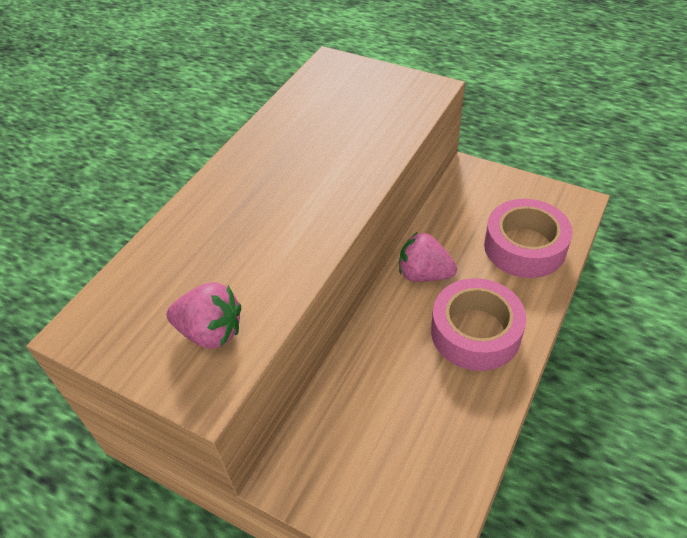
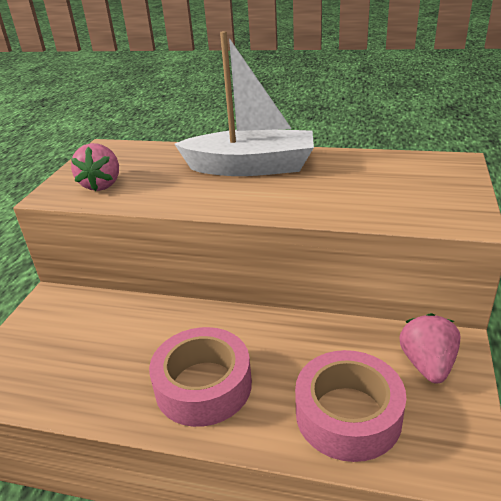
camera: 75 degrees right, 15 degrees down
(254, 189) = (251, 167): none -> white boat
(424, 274) = (270, 334): pink strawberry -> pink strawberry (427, 364)

